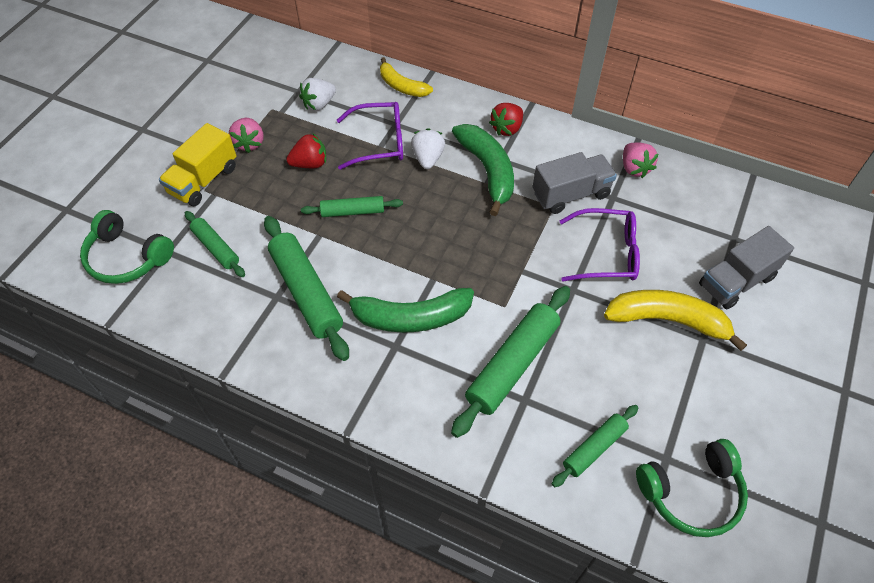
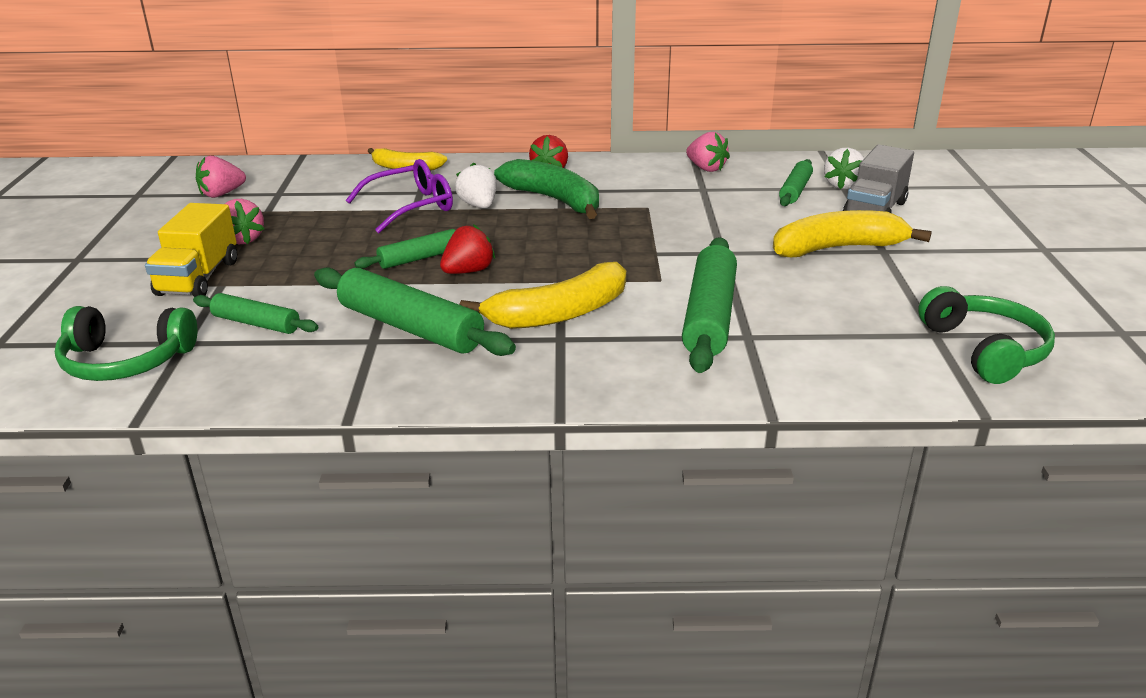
camera: 25 degrees left, 25 degrees down
(261, 78) = (222, 194): none -> pink strawberry
(310, 164) = (336, 237): red strawberry -> red strawberry (468, 271)
(319, 104) = (313, 197): white strawberry -> white strawberry (843, 185)
(410, 317) = (559, 313): green banana -> yellow banana
(571, 194) = (658, 196): grey truck -> none
(594, 448) = (856, 348): green rolling pin -> green rolling pin (795, 190)
(608, 253) = (734, 222): purple glasses -> none
(691, 493) = (985, 349): green headphones -> green headphones turned 60 degrees counterclockwise

